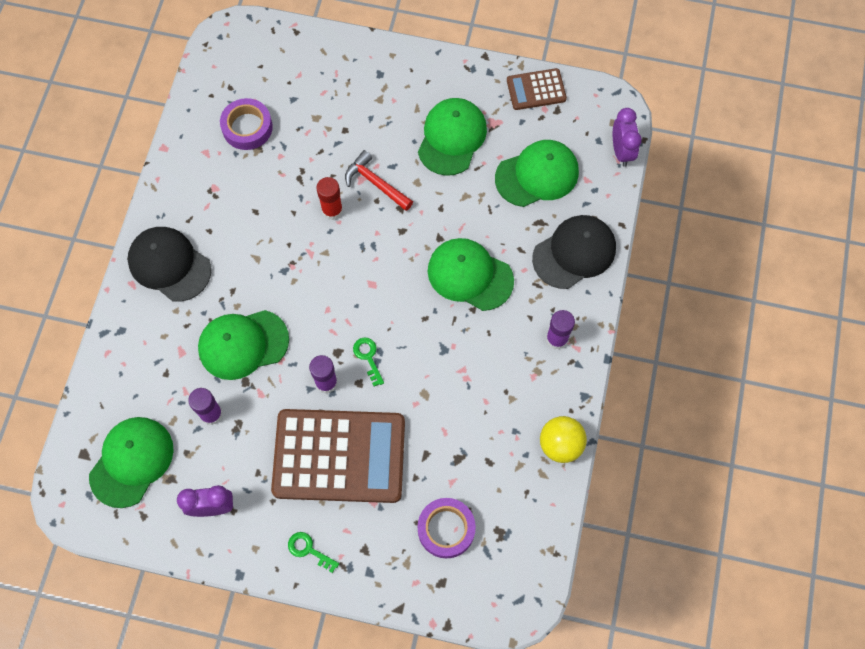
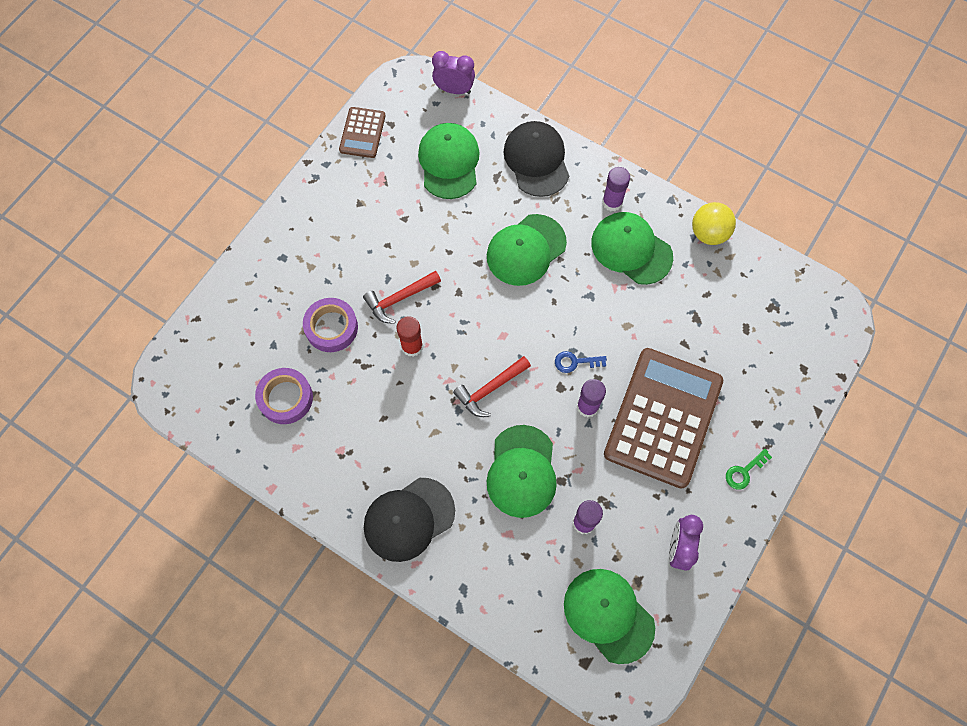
camera: 70 degrees left, 0 degrees up
(314, 290) = (490, 389): none -> red hammer
(368, 357) = (575, 362): green key -> blue key
(446, 529) = (757, 349): purple tape -> purple tape (331, 327)
(452, 138) = (380, 218): green cap -> green cap (631, 249)

